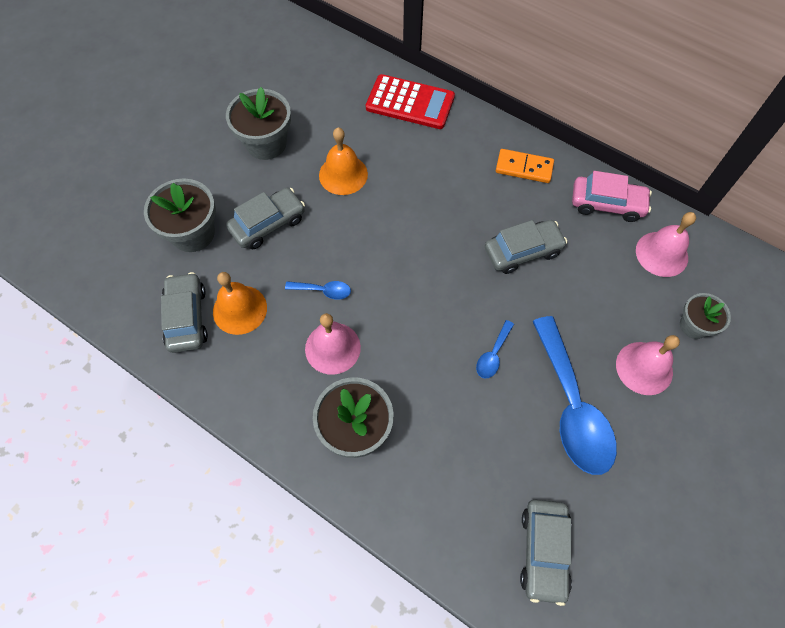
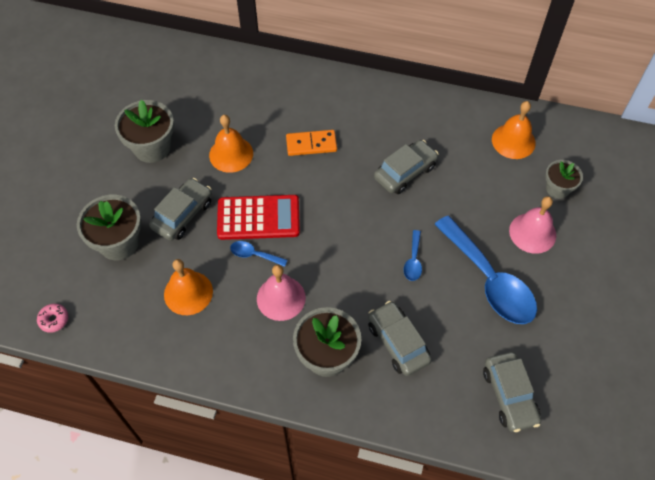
camera: 20 degrees left, 5 degrees down
(97, 293) = (54, 320): none -> pink donut
(187, 317) = (144, 314): grey car -> grey car (398, 342)
(323, 291) = (254, 254): blue spoon -> blue spoon turned 150 degrees counterclockwise
(410, 103) = (264, 78): red calculator -> red calculator (258, 218)
(524, 168) = (380, 105): orange domino -> orange domino (311, 144)
(607, 204) = (457, 114): pink car -> none
(661, 254) = (513, 141): pink bell -> orange bell

